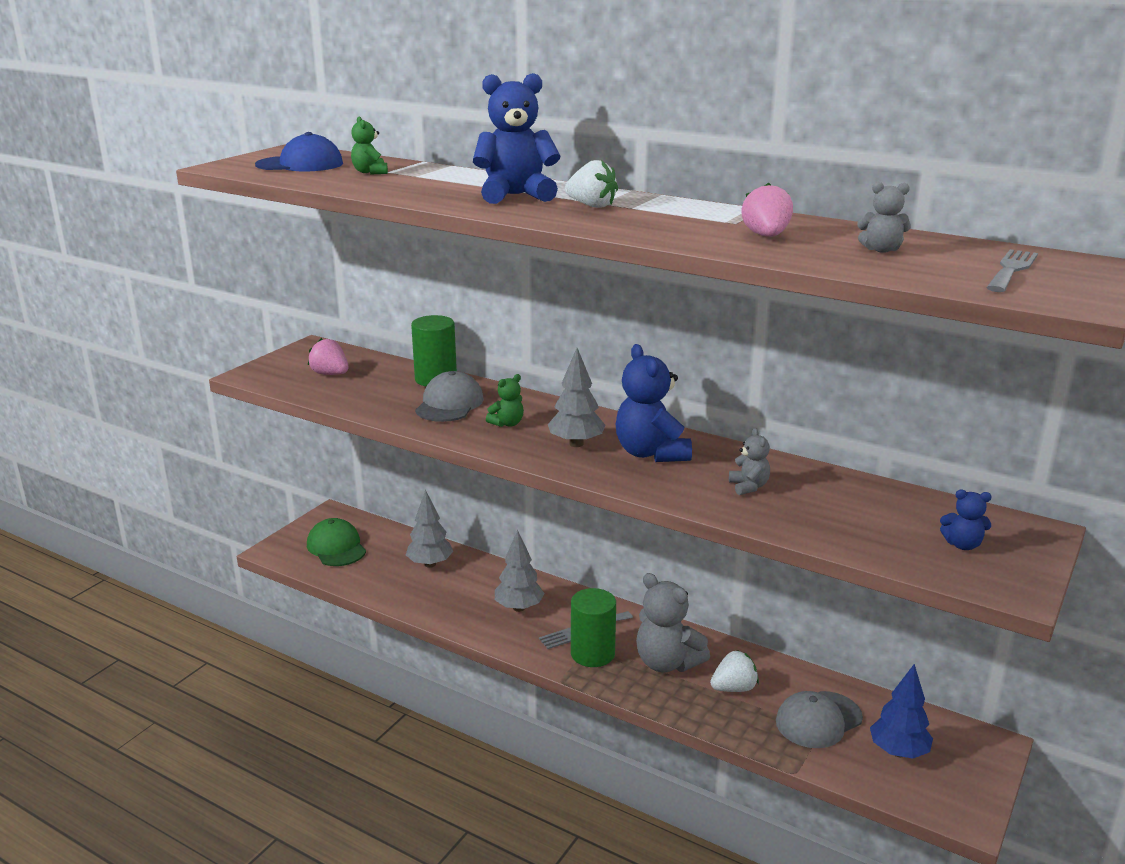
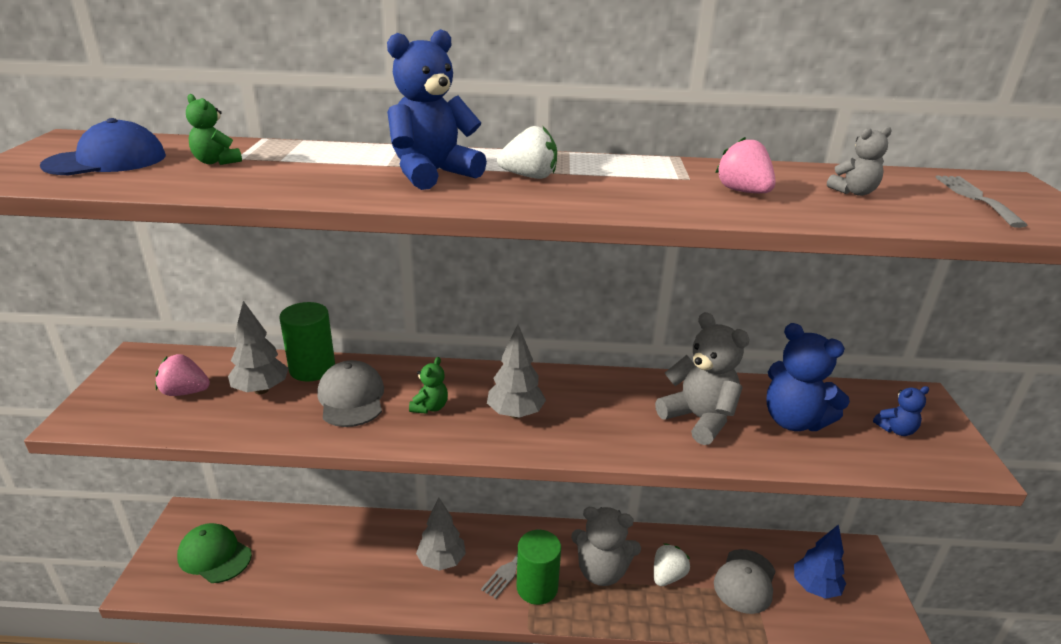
camera: 30 degrees left, 5 degrees up
(430, 564) = (326, 541): grey tree -> grey tree (261, 390)
(651, 453) = (589, 405): blue teddy bear -> blue teddy bear (793, 421)
(749, 487) = (699, 419): grey teddy bear -> grey teddy bear, size x1.98

